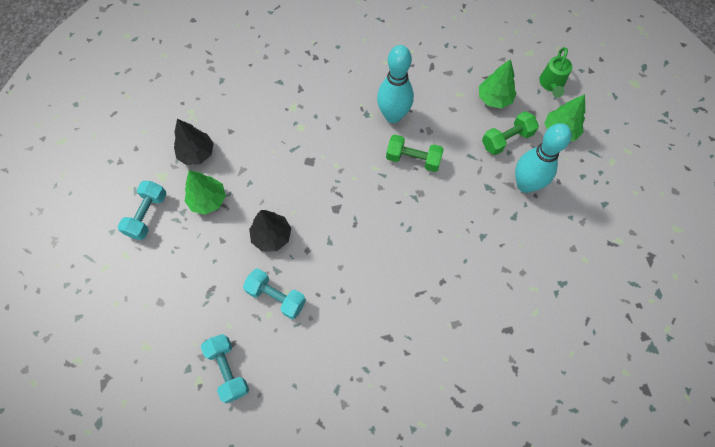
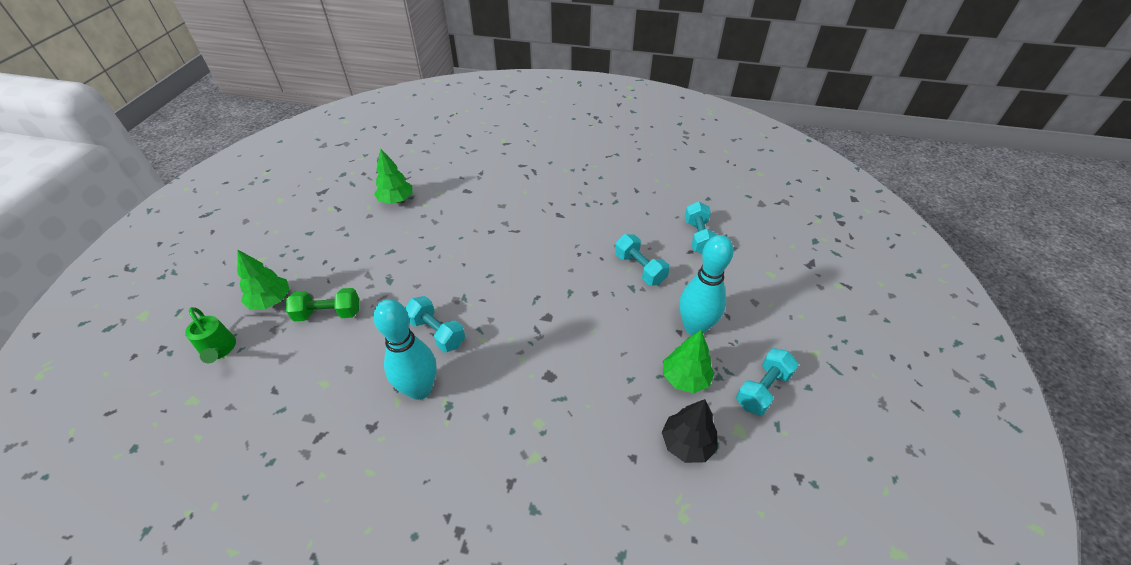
camera: 155 degrees left, 20 degrees down
(272, 236) = (625, 316): black tree -> none
(413, 159) = (437, 332): green dumbbell -> turquoise dumbbell
(494, 99) = (294, 361): green tree -> green tree (396, 200)
(525, 184) = (355, 270): turquoise bowling pin -> turquoise bowling pin (694, 327)
(551, 84) = (219, 350): green watering can -> green watering can turned 105 degrees clockwise

